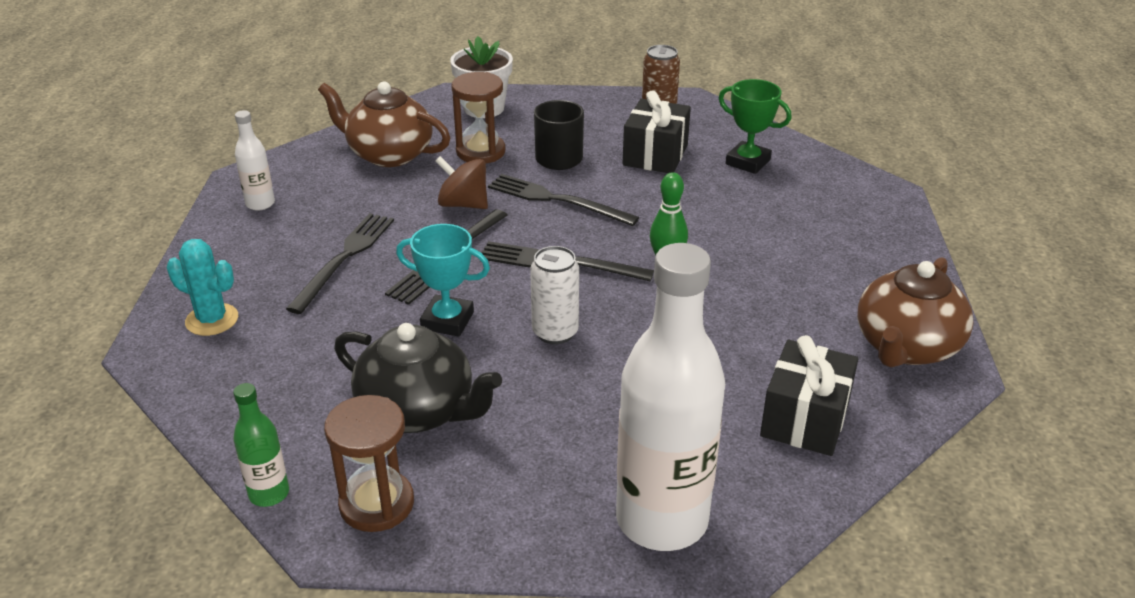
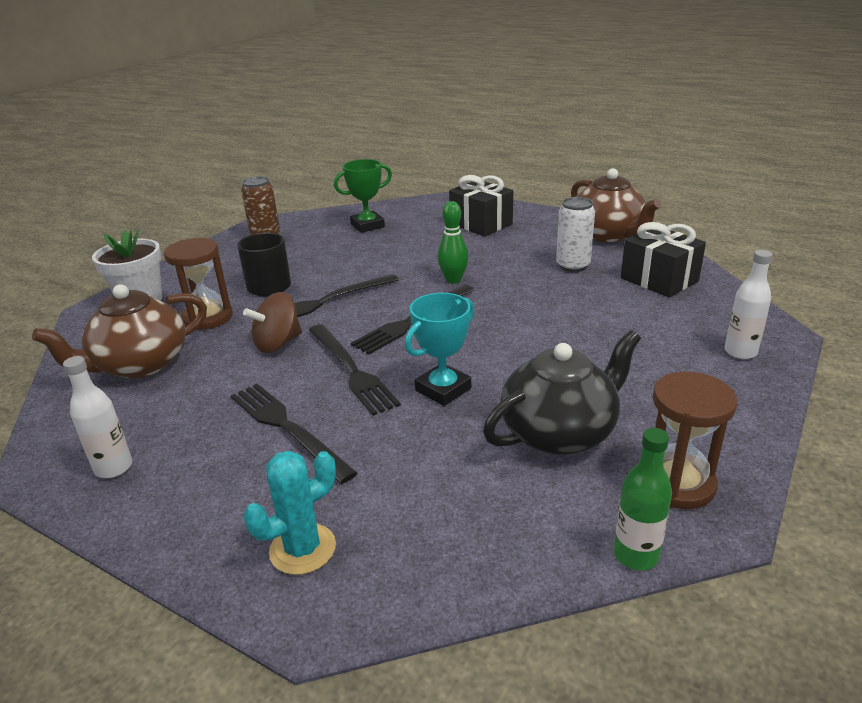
camera: 60 degrees left, 5 degrees down
(555, 332) = (501, 343): white can -> white can (572, 266)
(655, 155) = (316, 251): black gift -> black gift (481, 224)
(662, 520) = (740, 352): white bottle -> white bottle, size x0.45

